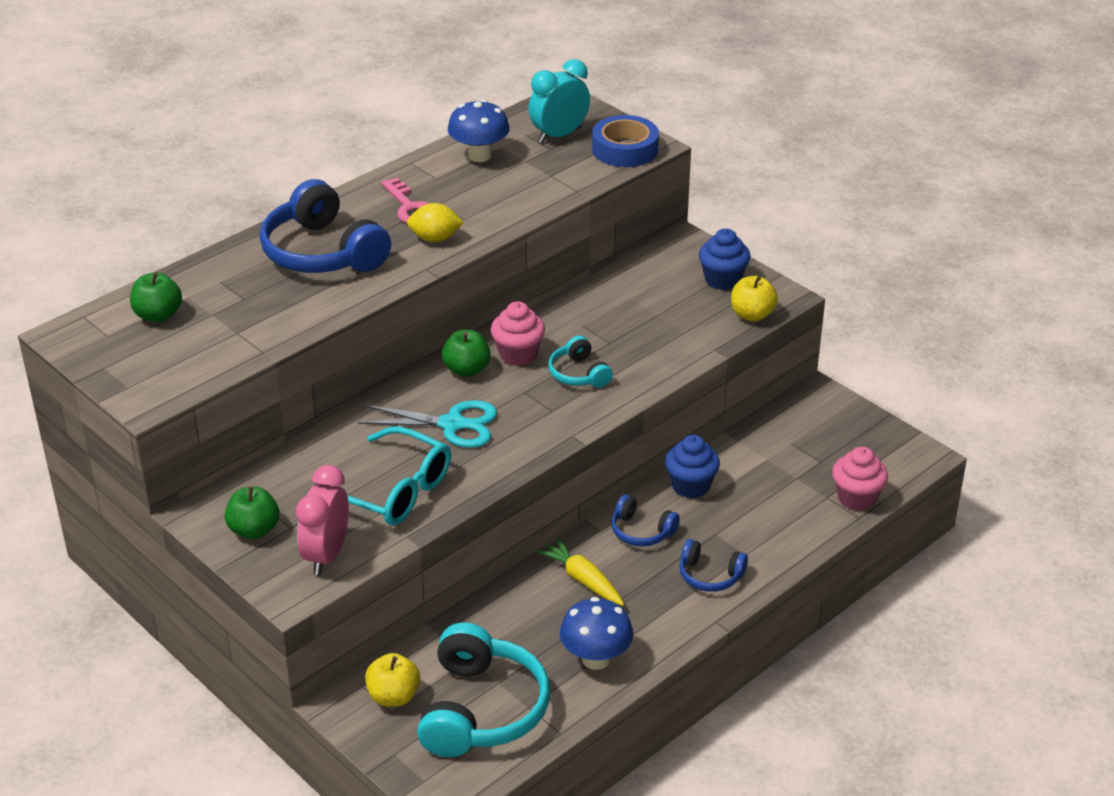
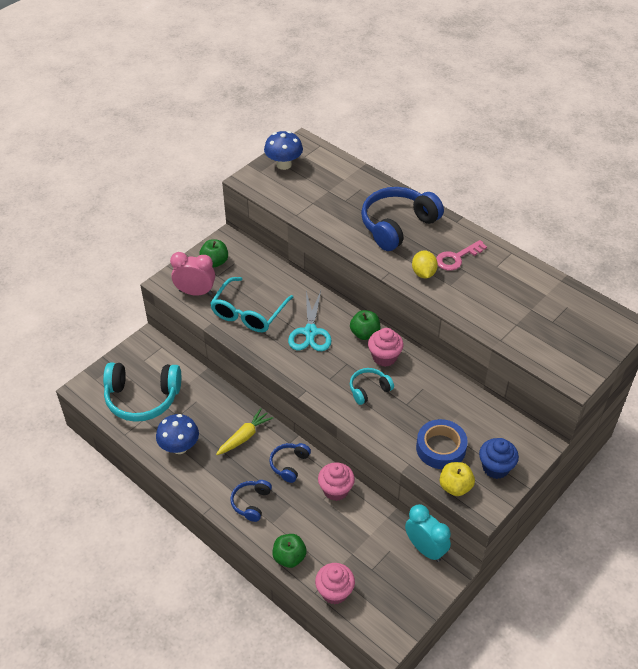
camera: 85 degrees right, 10 degrees up
(158, 315) = (324, 171): green apple -> green apple (289, 557)
(393, 696) = (153, 360): yellow apple -> none
(479, 155) = (530, 285): blue mushroom -> blue mushroom (284, 164)
(559, 135) = (572, 325): turquoise clock -> turquoise clock (425, 549)
(625, 149) = (564, 363): blue tape -> blue tape (440, 448)
(690, 486) = (336, 490): blue cupcake -> pink cupcake

